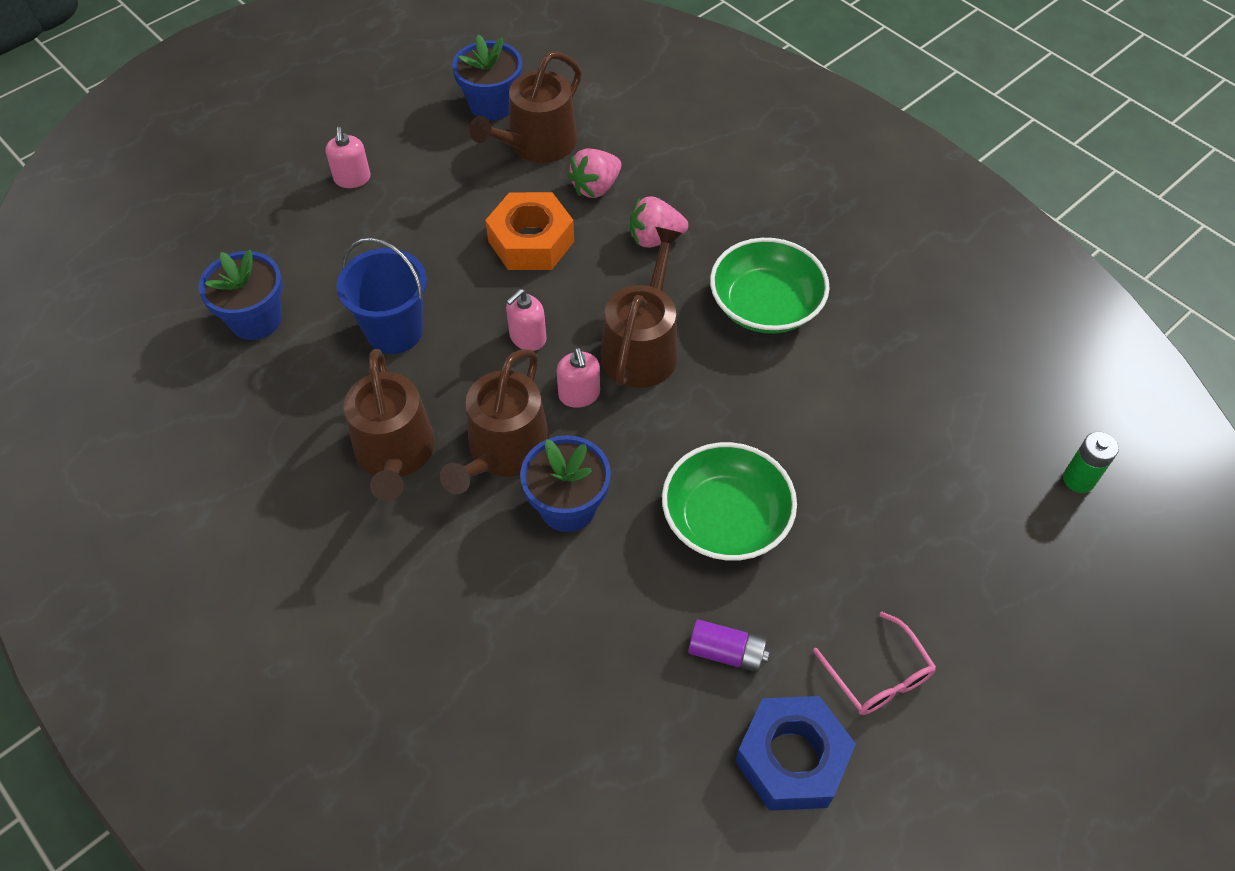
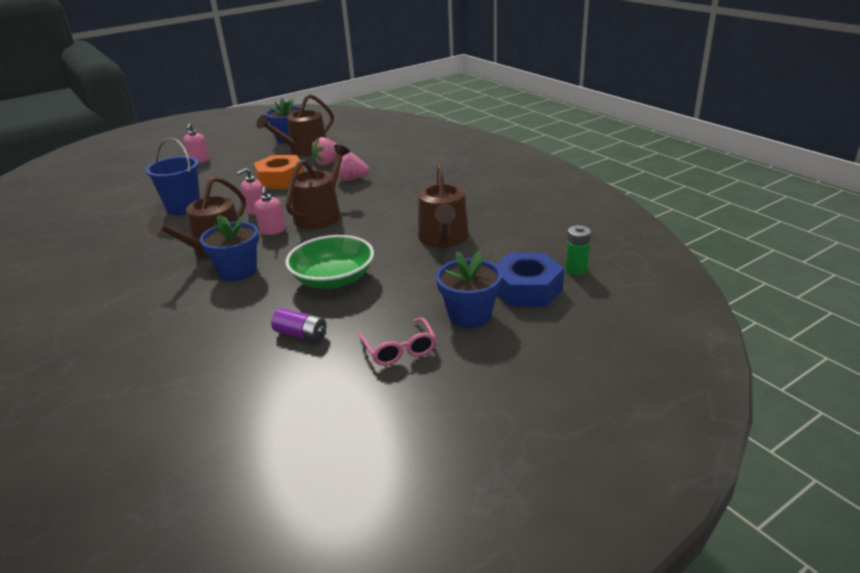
camera: 10 degrees right, 25 degrees down
(255, 319) = (112, 203): blue flower pot -> blue flower pot (469, 315)
(395, 454) = (150, 249): brown watering can -> brown watering can (443, 239)
(765, 305) = (403, 201): green bowl -> none
(791, 759) = (318, 385): blue nut -> blue nut (526, 289)

